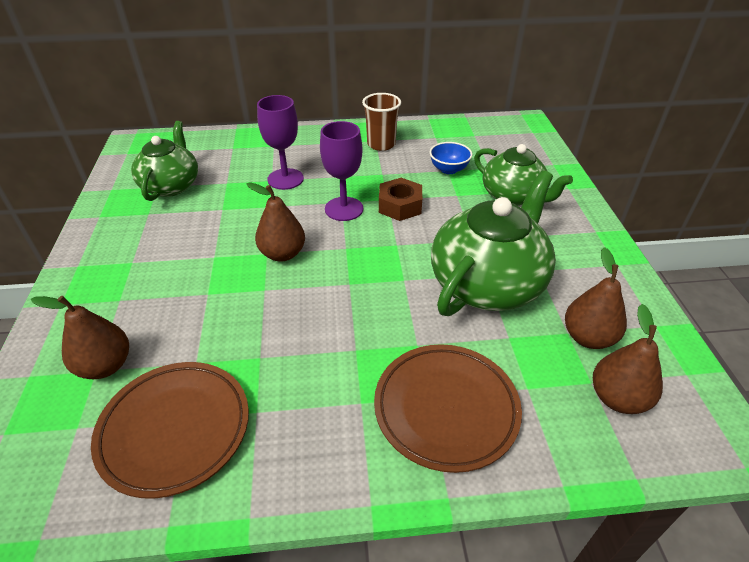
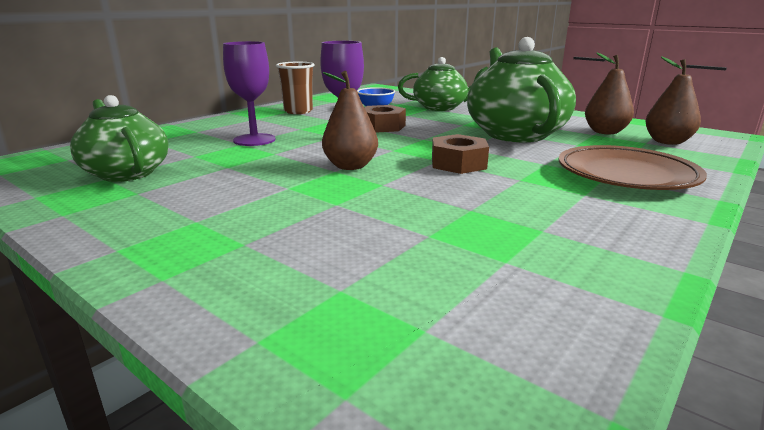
camera: 45 degrees left, 20 degrees down
(105, 366) = (344, 281): brown pear -> none
(175, 430) = (516, 271): brown plate -> none
(353, 298) = (458, 163): none -> brown nut

